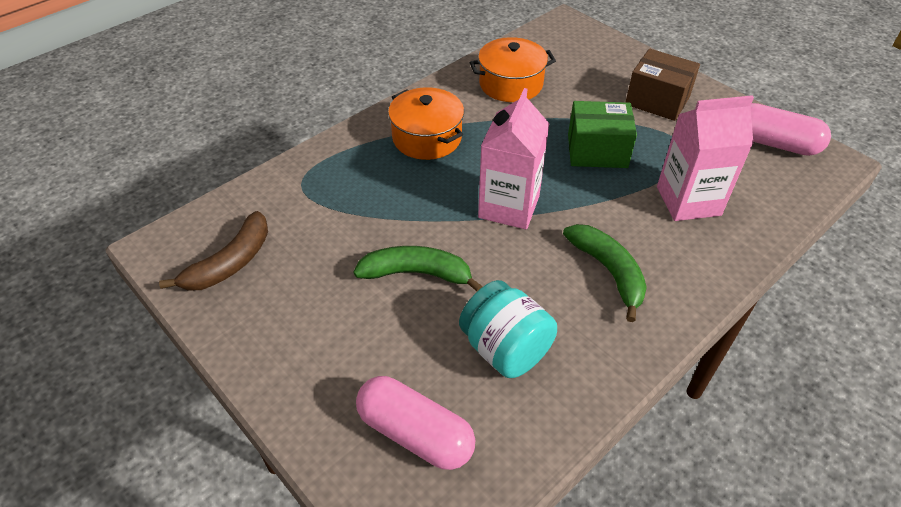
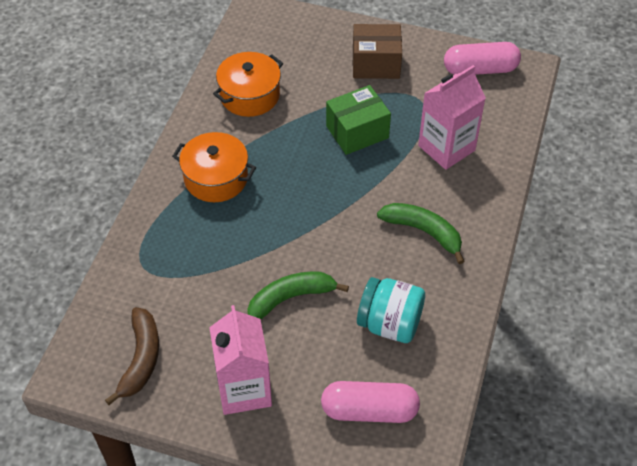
camera: 30 degrees left, 5 degrees up
(509, 207) = (321, 212): pink carton -> pink carton (244, 389)

